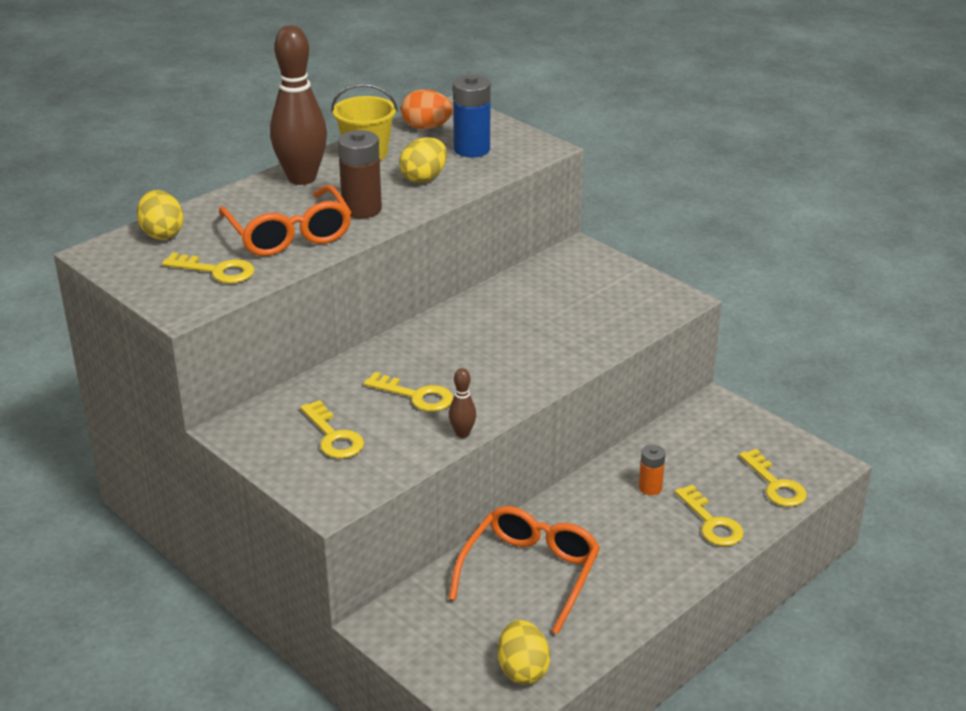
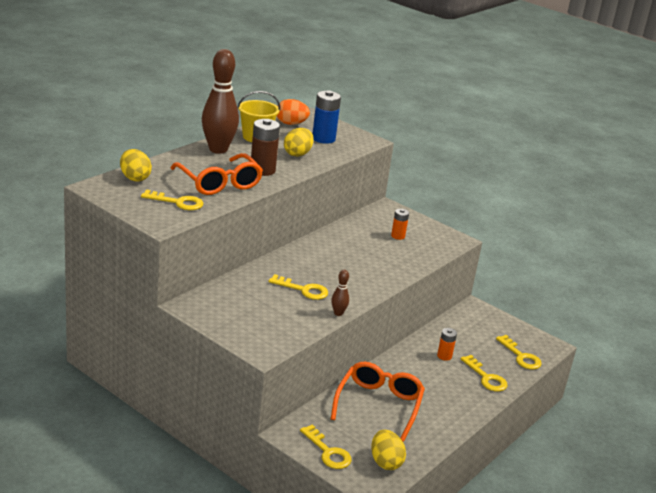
camera: 10 degrees left, 5 degrees down
(334, 436) = (256, 312): yellow key -> yellow key (328, 452)
(585, 298) = (398, 236): none -> orange battery

